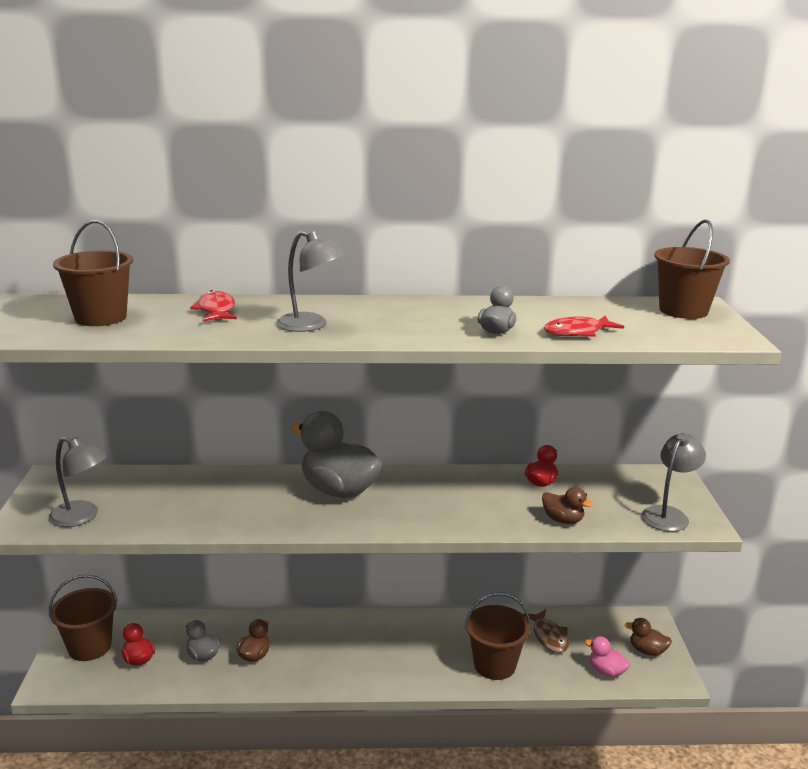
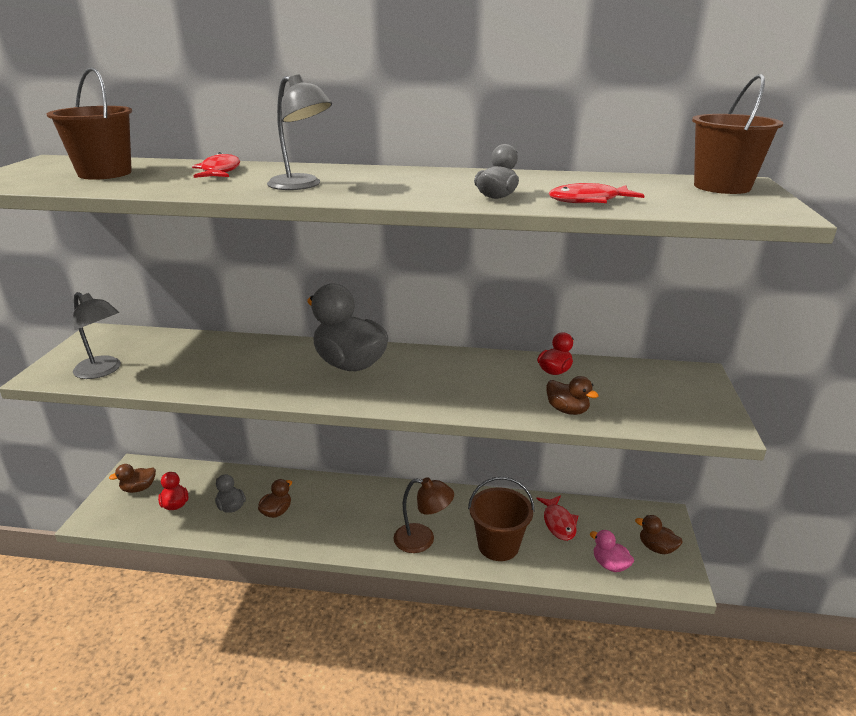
camera: 10 degrees right, 5 degrees up
(90, 647) = (139, 488): brown bucket -> brown duck
(417, 668) = (422, 540): none -> brown lamp
(549, 636) = (558, 523): brown fish -> red fish
(669, 514) = (686, 413): grey lamp -> none

